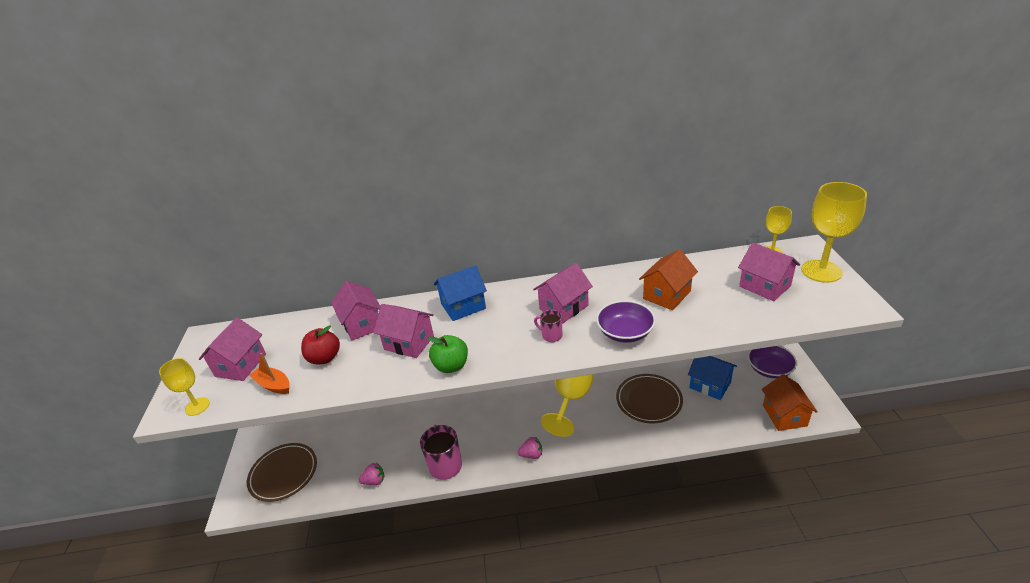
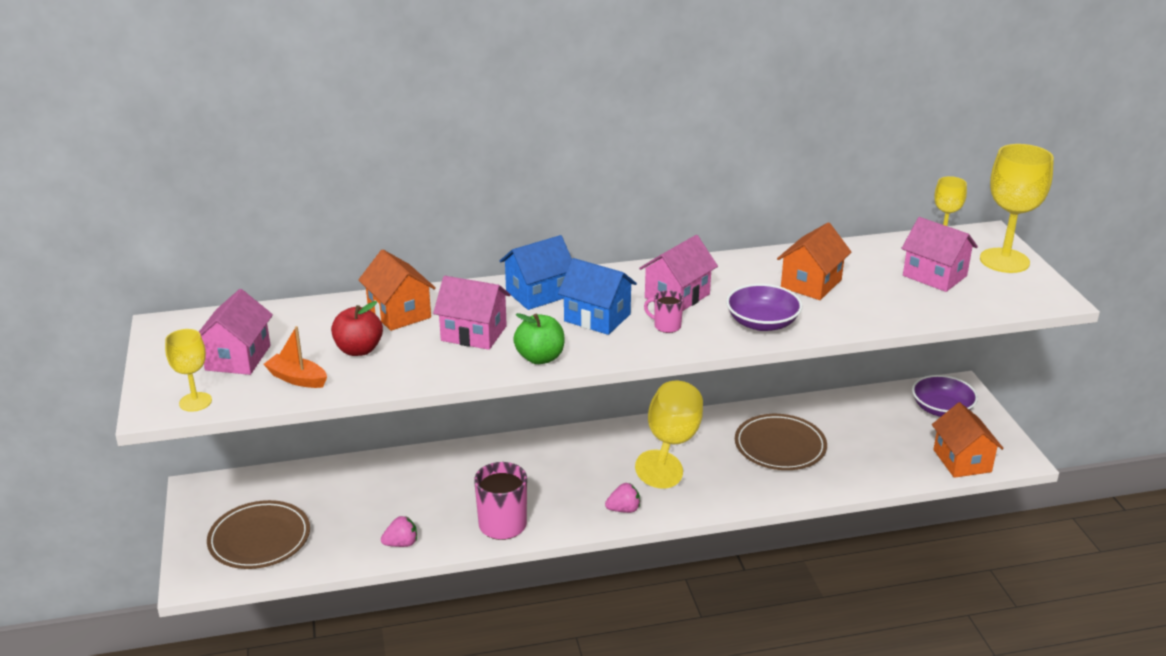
camera: 10 degrees left, 5 degrees down
(362, 324) = (399, 313): pink house -> orange house
(710, 385) = (862, 428): blue house -> blue house (597, 317)

